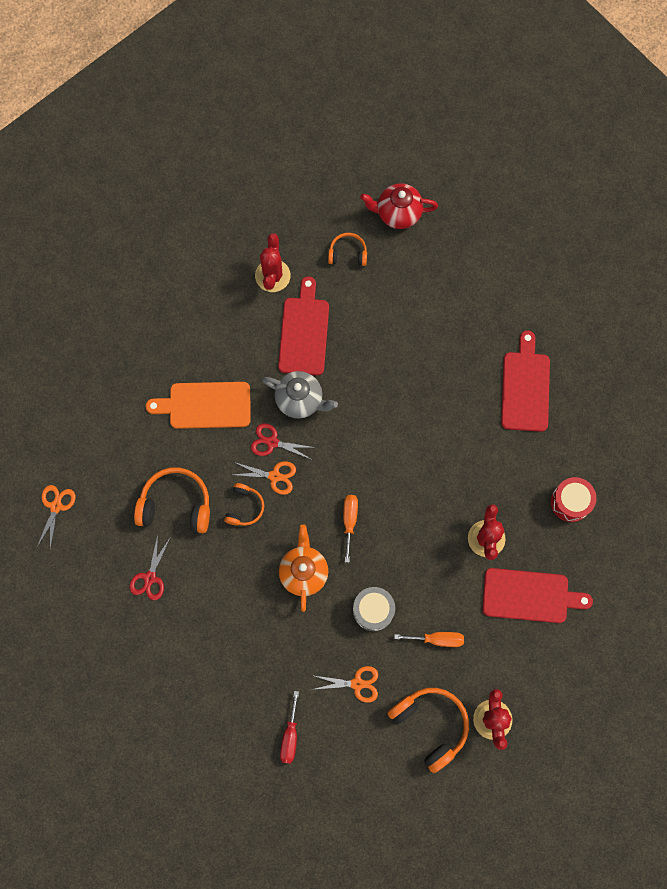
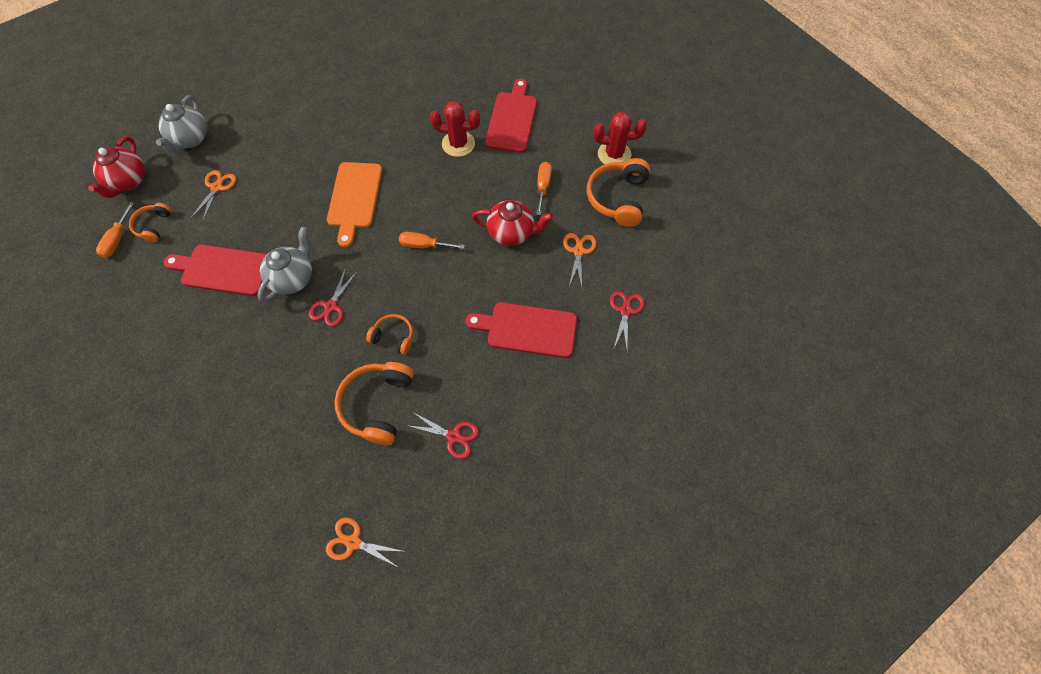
camera: 85 degrees left, 10 degrees down
(205, 405) = (274, 368): orange cutting board -> orange cutting board (354, 198)
(272, 276) = (151, 294): red cactus -> none
(274, 476) = (367, 307): orange scissors -> orange scissors (217, 187)
(290, 736) = (625, 310): red screwdriver -> red scissors
(304, 572) = (468, 287): orange teapot -> none
(329, 226) = (117, 240): none -> orange screwdriver
(373, 610) = (512, 233): grey drum -> red teapot
(430, 725) = (617, 198): orange headphones -> orange headphones turned 45 degrees counterclockwise
(458, 256) = (191, 139): none -> grey teapot
(525, 387) = (329, 104): red cutting board -> red cutting board (527, 329)
(570, 502) = (436, 85): red drum -> none

